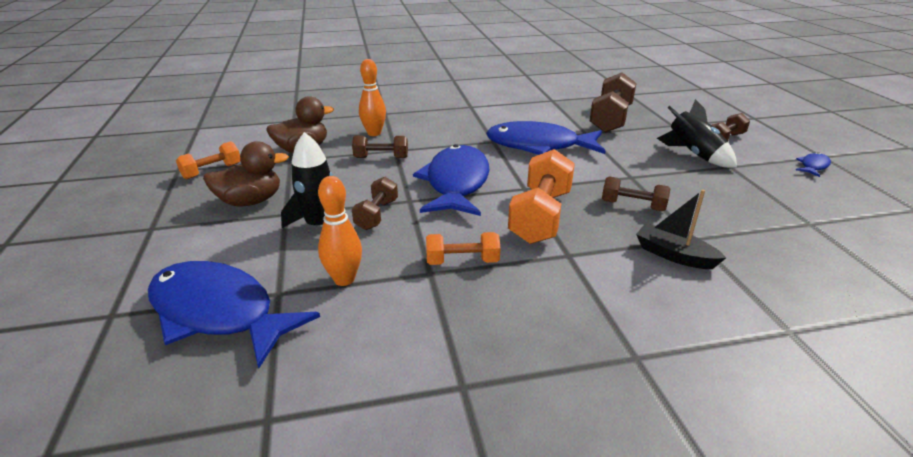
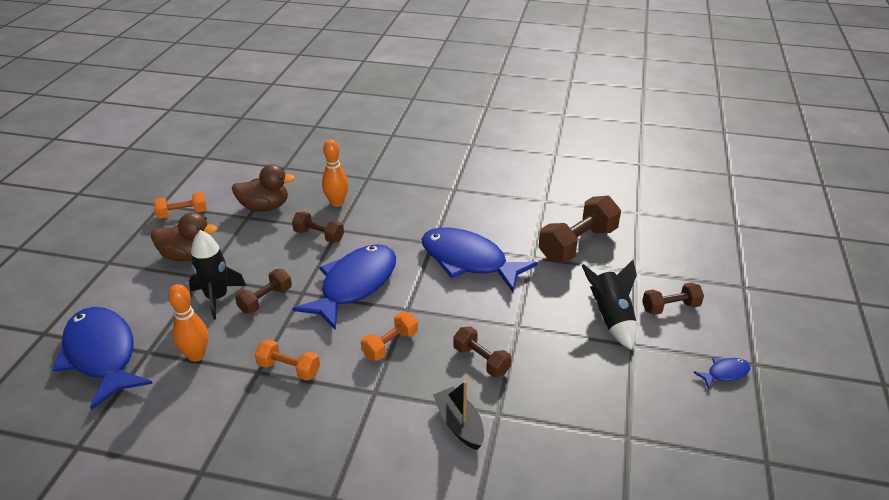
camera: 25 degrees right, 5 degrees up
(540, 216) = (390, 345): orange dumbbell -> orange dumbbell, size x0.57

